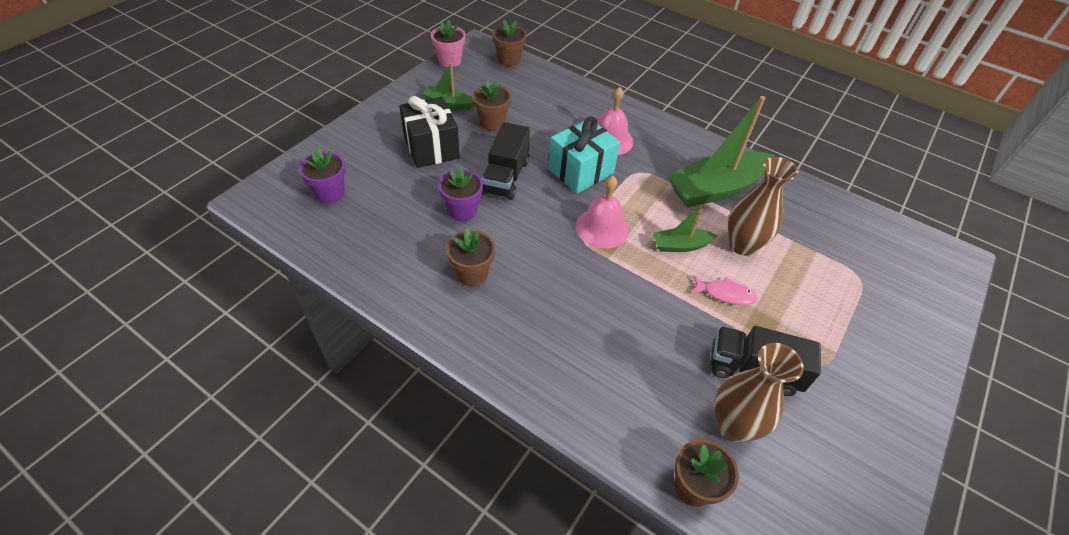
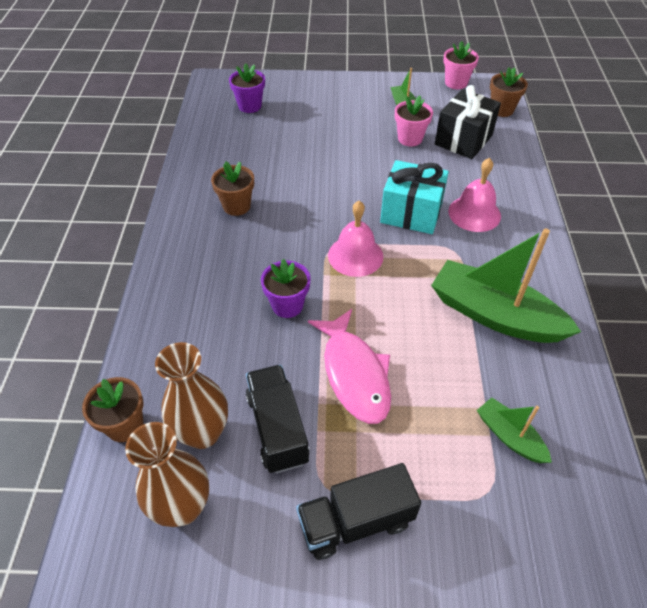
camera: 60 degrees right, 0 degrees up
(431, 148) = (344, 124): black gift -> black gift (463, 140)
(462, 211) = (294, 171): purple flower pot -> purple flower pot (287, 305)
(492, 123) = (410, 139): brown flower pot -> pink flower pot
(505, 177) = (355, 175): black truck -> black truck (356, 521)
(680, 245) = (386, 317): green boat -> green boat (509, 436)
(725, 294) = (354, 374): pink fish -> pink fish, size x1.88
(742, 245) = (433, 365): brown vase -> brown vase (183, 507)

